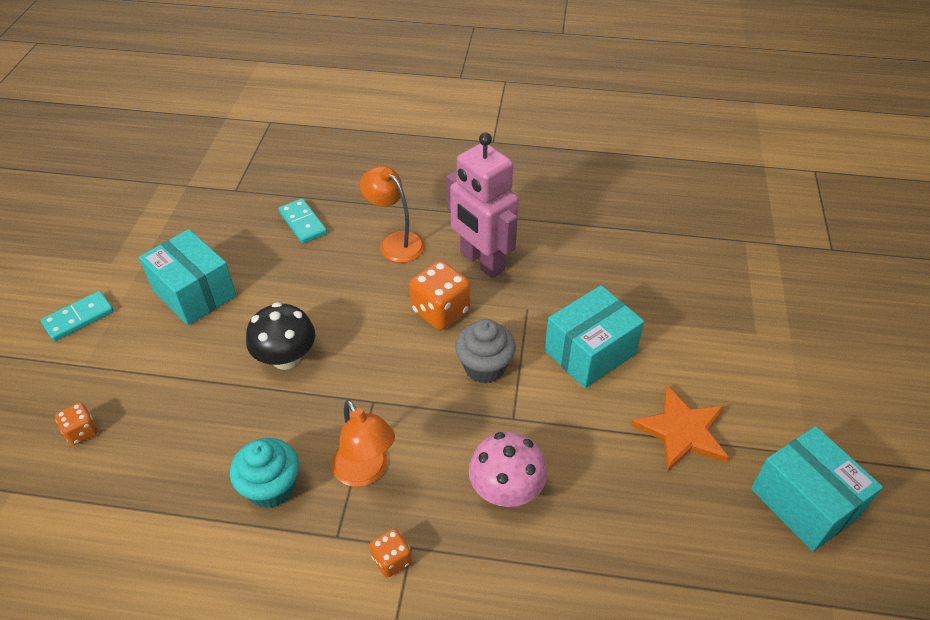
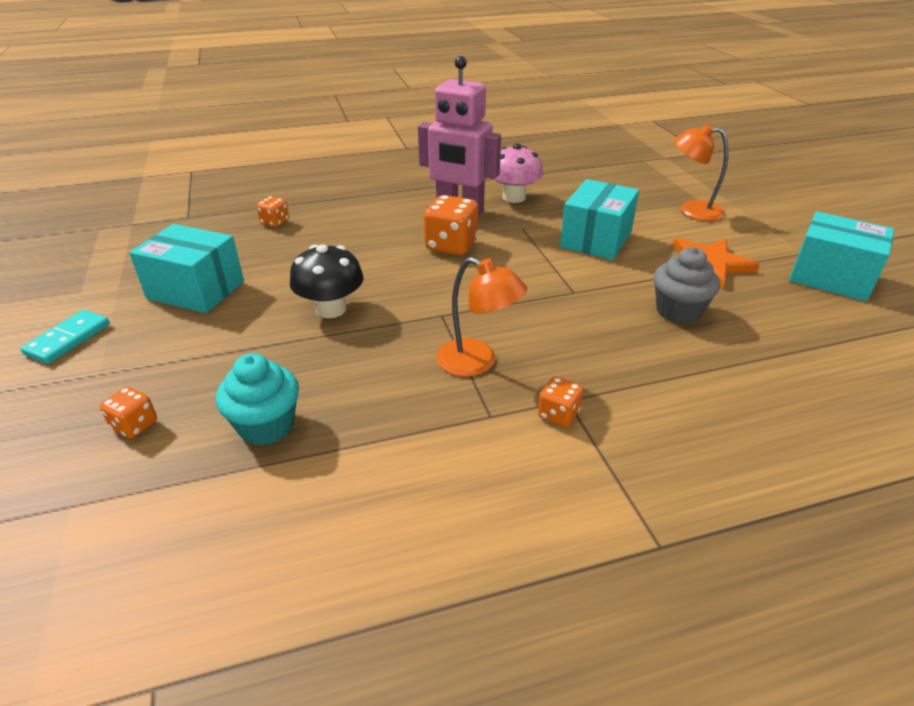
camera: 25 degrees left, 10 degrees down
(271, 487) = (393, 402): turquoise cupcake -> turquoise cupcake (266, 426)
(303, 223) = (275, 222): turquoise domino -> orange dice
(395, 242) = (373, 216): orange lamp -> orange lamp (692, 210)
(484, 367) = (520, 268): grey cupcake -> grey cupcake (678, 311)
(506, 490) = (612, 336): pink mushroom -> pink mushroom (514, 197)

